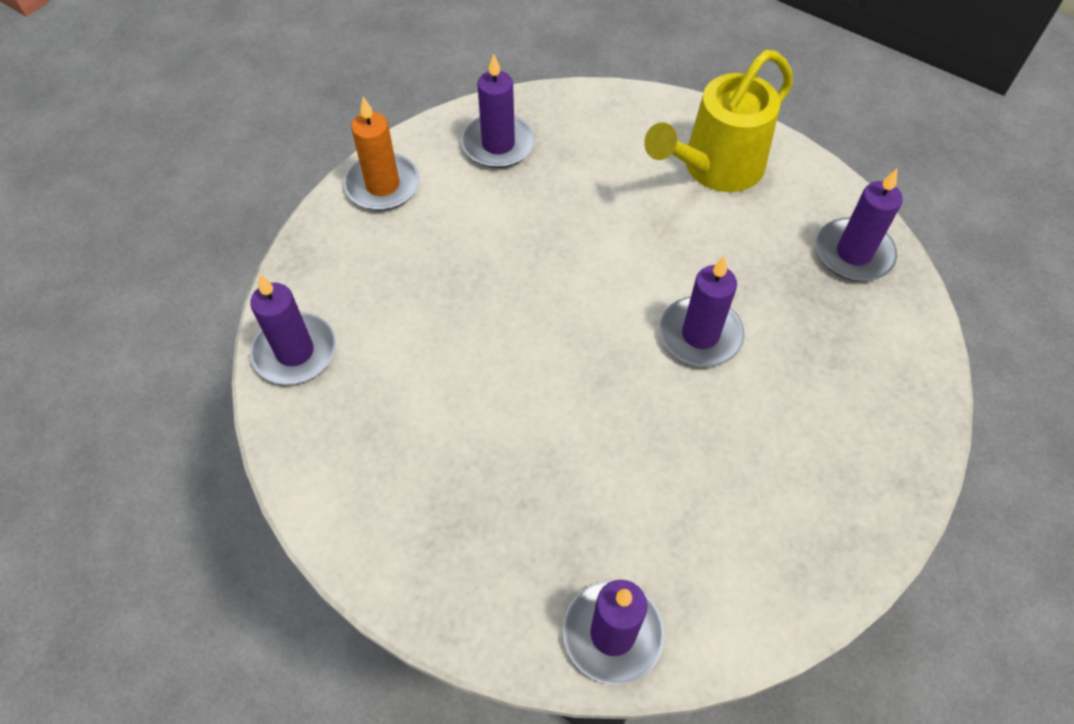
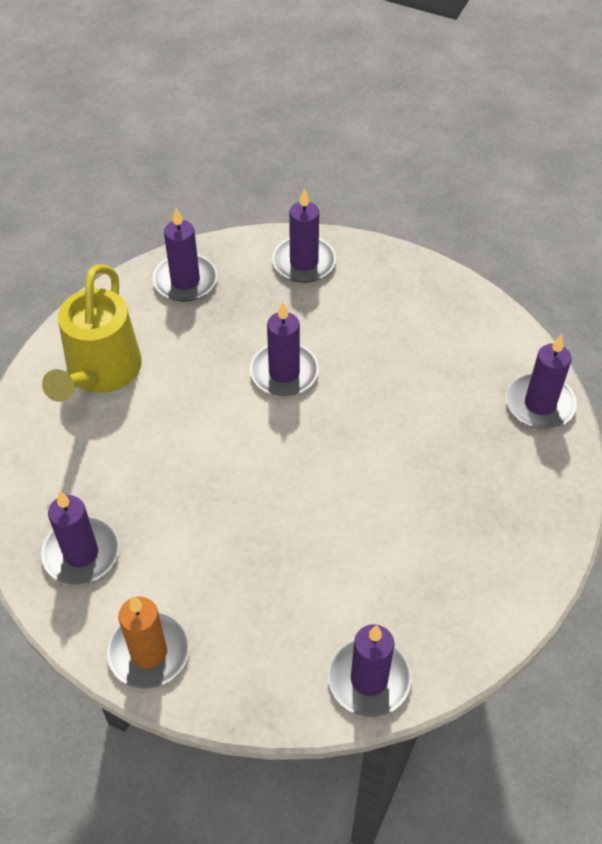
camera: 100 degrees left, 5 degrees down
(714, 168) = (100, 374): yellow watering can -> yellow watering can turned 60 degrees clockwise
(889, 384) = (304, 262): none -> purple candle

